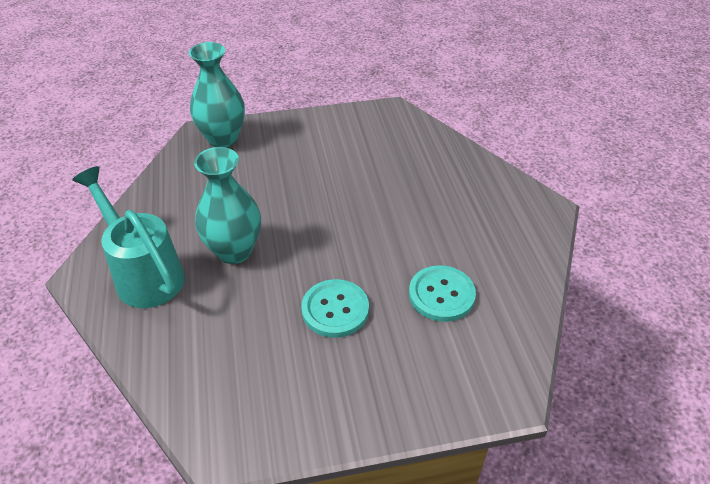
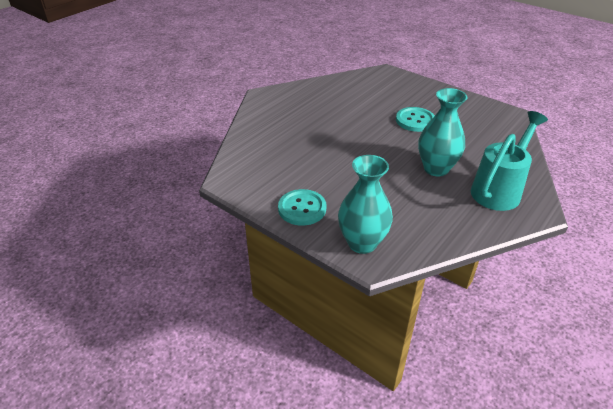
camera: 130 degrees left, 5 degrees down
(144, 273) = (499, 189): turquoise watering can -> turquoise watering can turned 150 degrees counterclockwise
(441, 295) = (363, 100): turquoise button -> turquoise button (302, 208)

